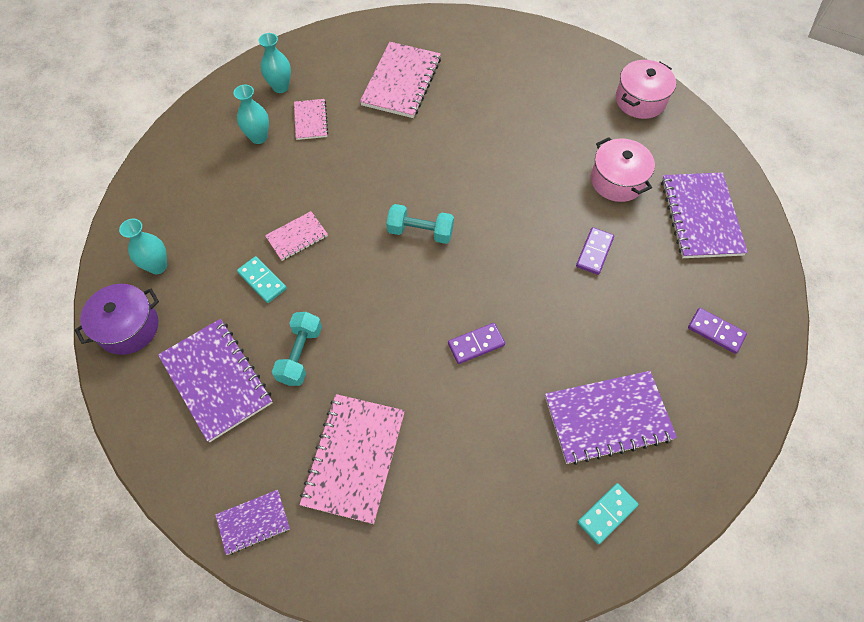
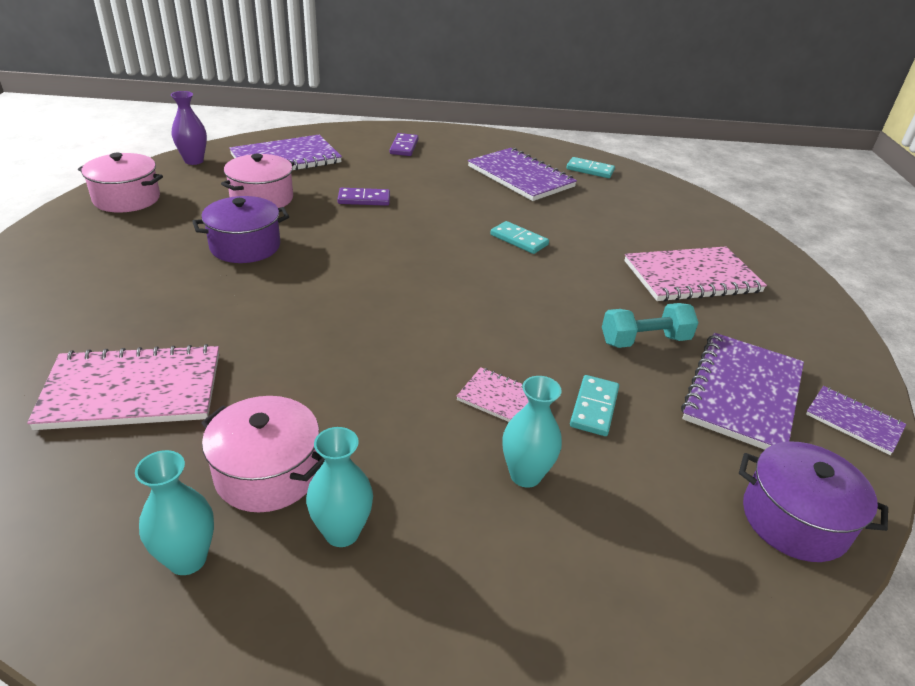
camera: 120 degrees left, 25 degrees down
(157, 266) = (685, 541): turquoise vase -> turquoise vase (525, 475)
(253, 522) = (811, 314): purple notebook -> purple notebook (853, 421)
(310, 120) = (267, 473): pink notebook -> pink pot
(420, 232) = (416, 301): turquoise dumbbell -> none
(476, 344) = (519, 240): purple domino -> turquoise domino
(538, 154) = (245, 246): none -> purple pot
(709, 149) = (194, 161): none -> purple vase

